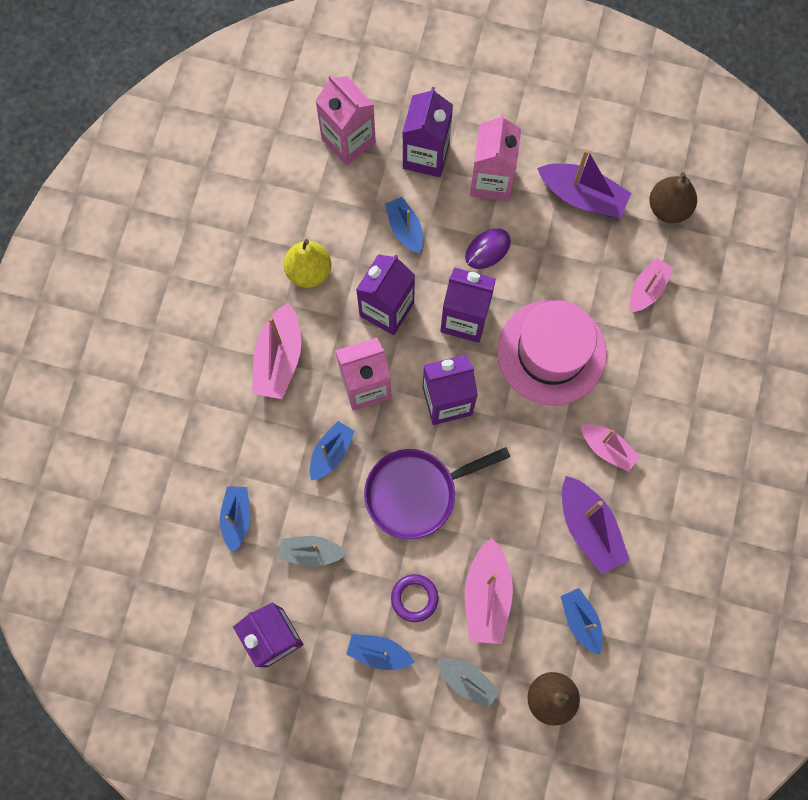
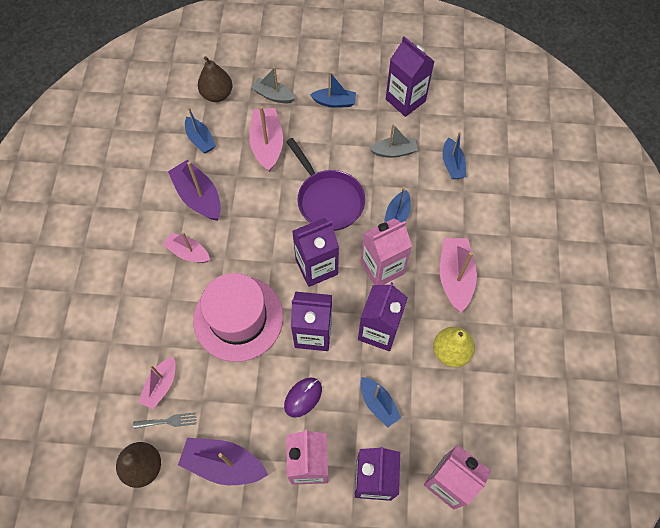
camera: 170 degrees right, 10 degrees down
(414, 598) = (317, 135): purple ring -> none
(416, 492) = (328, 200): purple pan -> purple pan turned 90 degrees clockwise
(640, 249) = (168, 421): none -> grey fork

